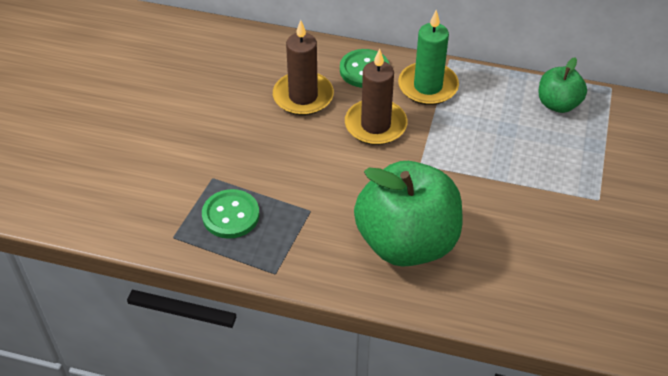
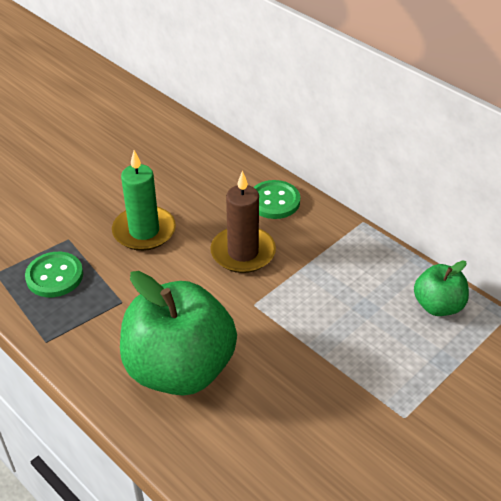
camera: 30 degrees right, 5 degrees down
(303, 96) = (201, 203): brown candle -> none
(428, 86) = (320, 238): green candle -> green candle (144, 231)

